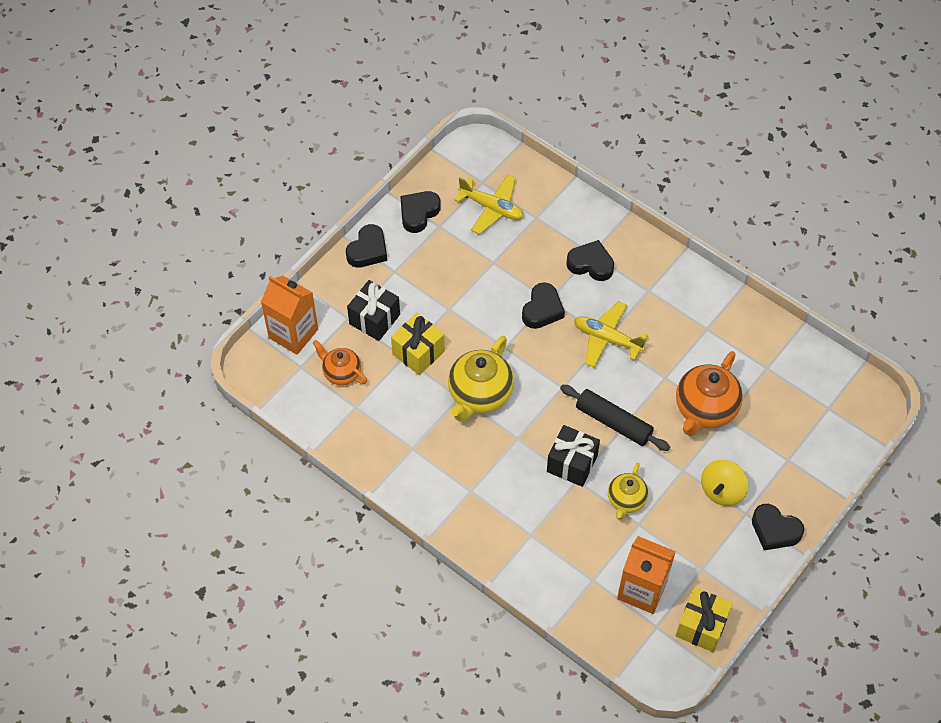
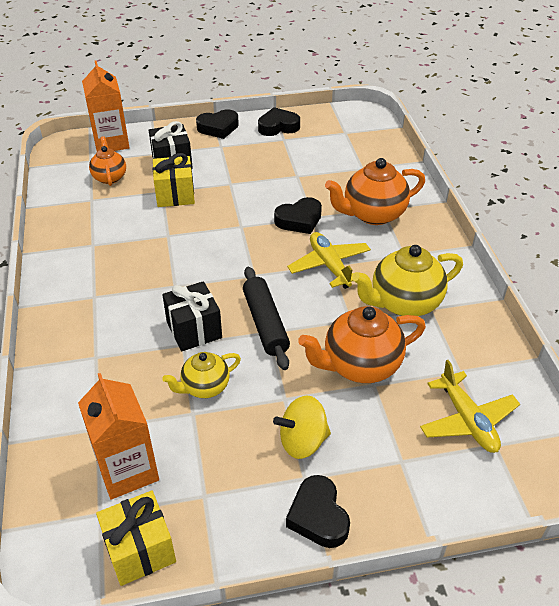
camera: 40 degrees right, 15 degrees down
(479, 395) = (184, 242): yellow teapot -> yellow teapot (404, 303)
(492, 208) = (334, 148): yellow plane -> yellow plane (467, 420)
(590, 264) = (373, 214): black heart -> orange teapot

